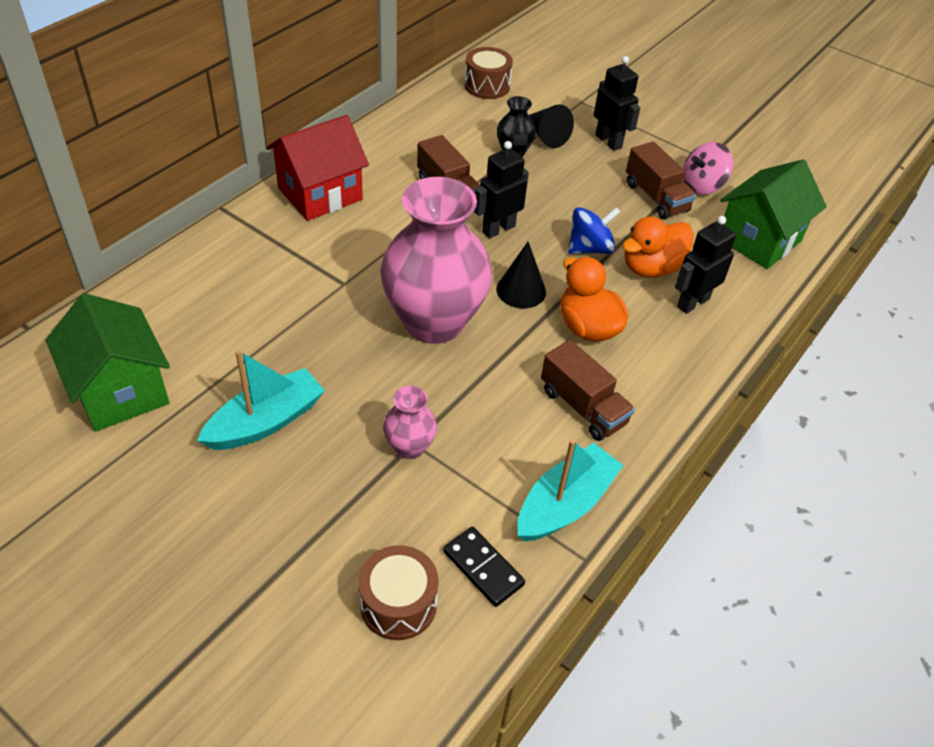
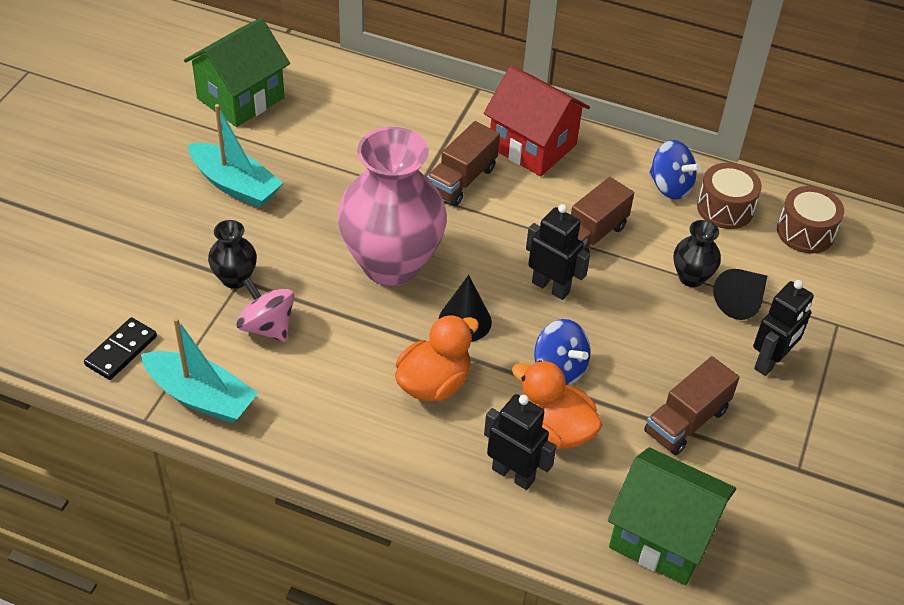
camera: 75 degrees right, 0 degrees up
(398, 604) = (78, 305): brown drum -> brown drum (725, 208)
(409, 133) = (670, 186): none -> blue spinning top
(409, 447) = (235, 278): pink vase -> black vase
(583, 407) = (322, 394): brown truck -> brown truck (462, 180)
(702, 185) = (738, 467): pink spinning top -> pink spinning top (267, 327)

